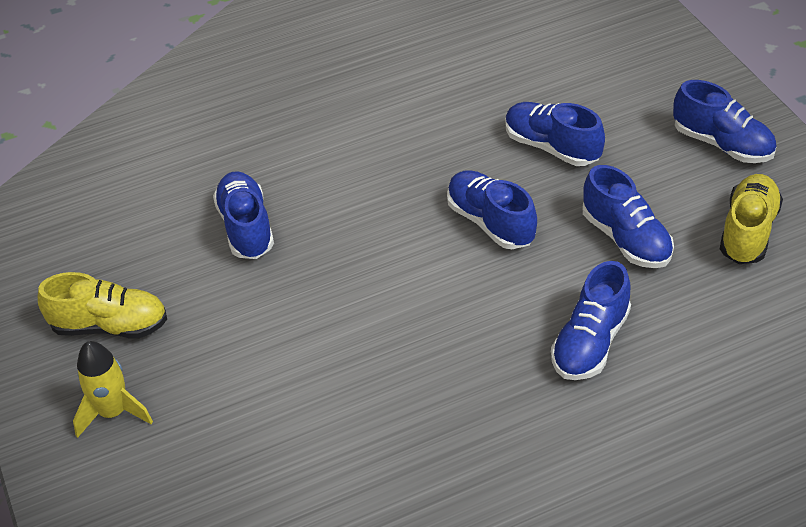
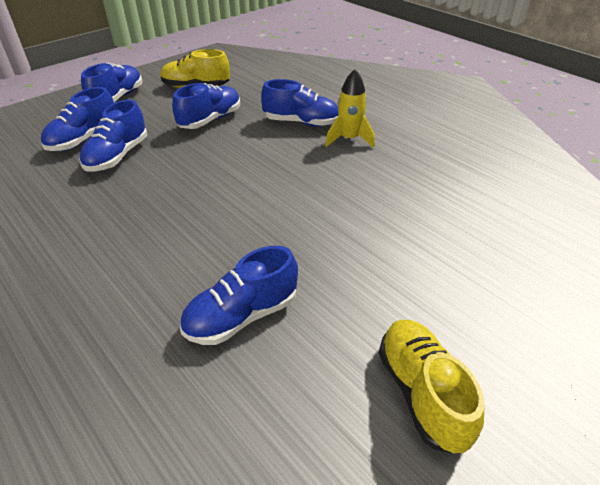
camera: 110 degrees left, 5 degrees down
(113, 412) = (514, 344): yellow rocket -> yellow rocket (349, 139)
(490, 222) = (205, 171): blue shoe -> blue shoe (84, 139)

